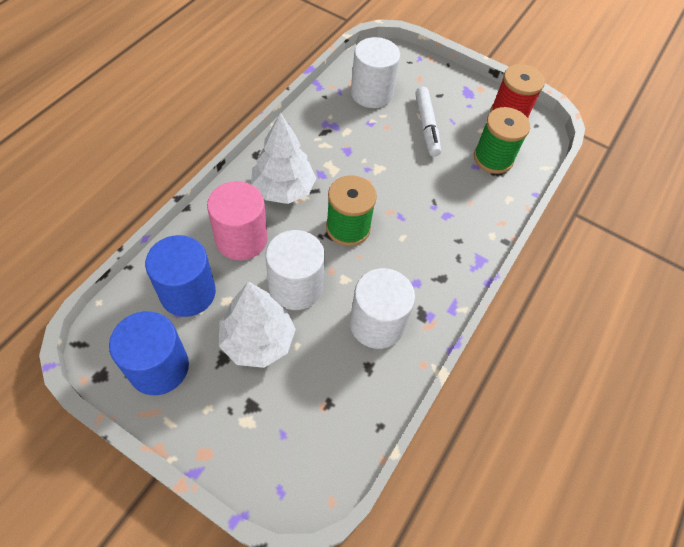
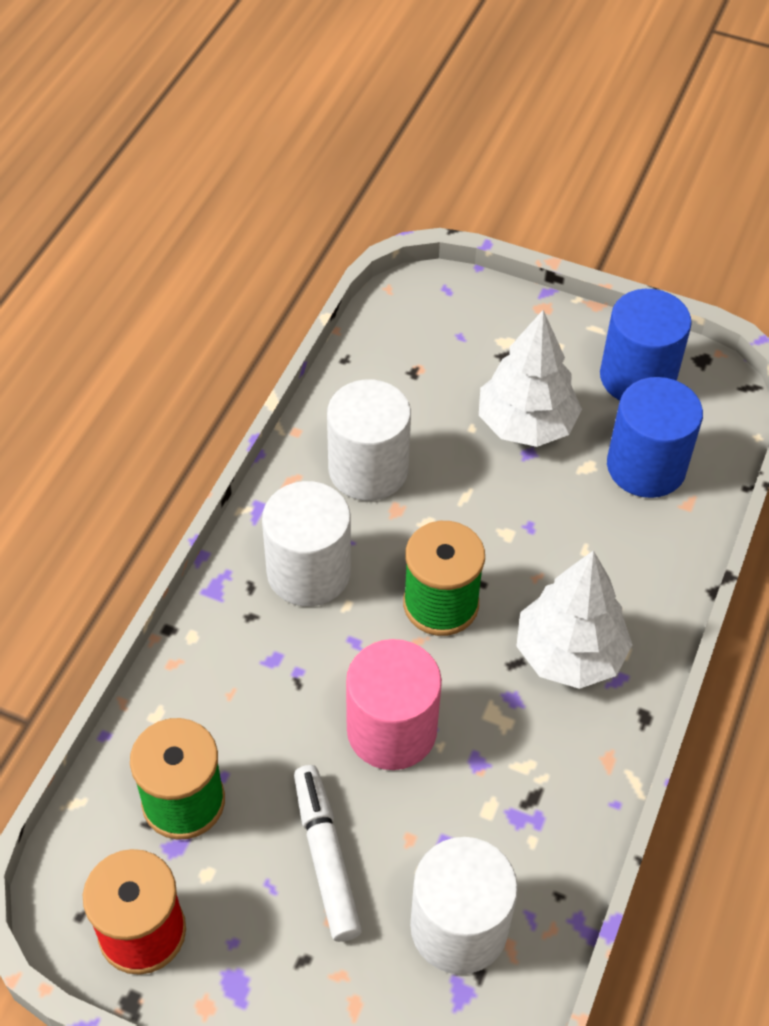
camera: 175 degrees right, 5 degrees down
(241, 239) = (604, 555): pink cylinder -> pink cylinder (391, 730)
(295, 287) = (497, 499): white cylinder -> white cylinder (309, 572)

